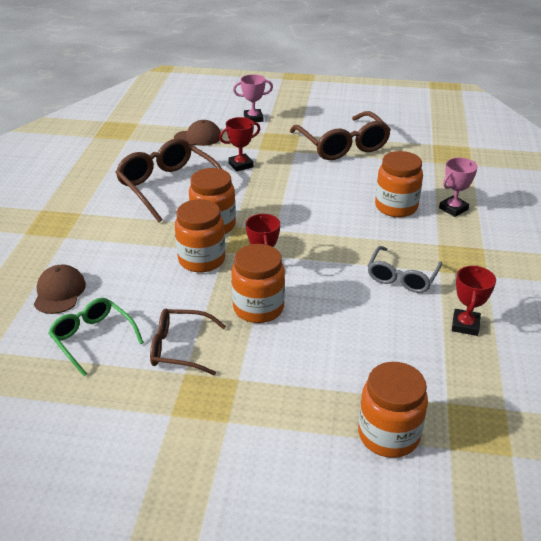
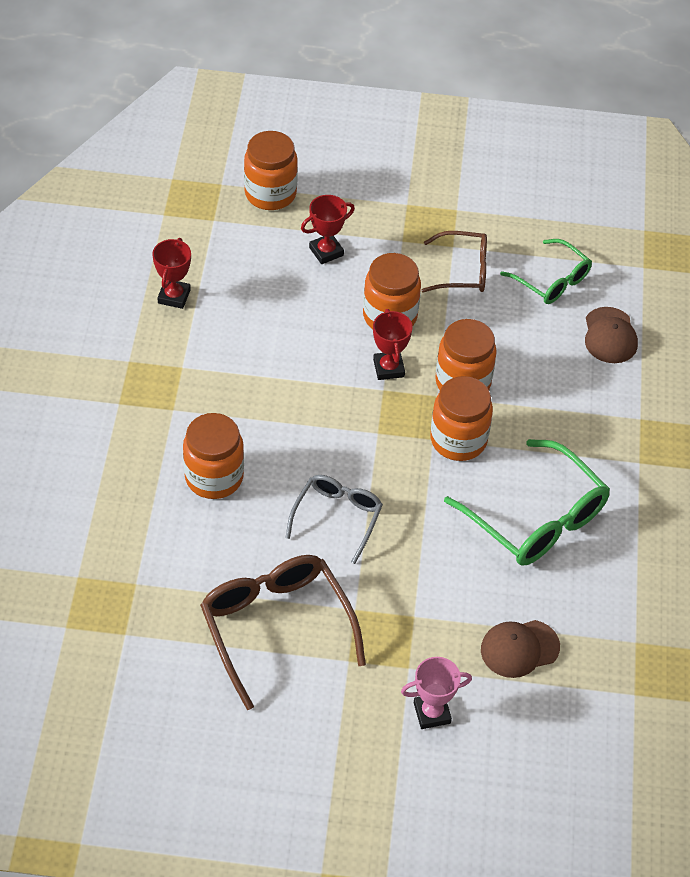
camera: 175 degrees right, 15 degrees up
(168, 186) = (536, 518): brown glasses -> green glasses
(241, 165) = (438, 571): red trophy -> red trophy (326, 251)
(402, 277) = (228, 358): grey glasses -> grey glasses (337, 517)
(453, 209) = (136, 474): pink trophy -> none

